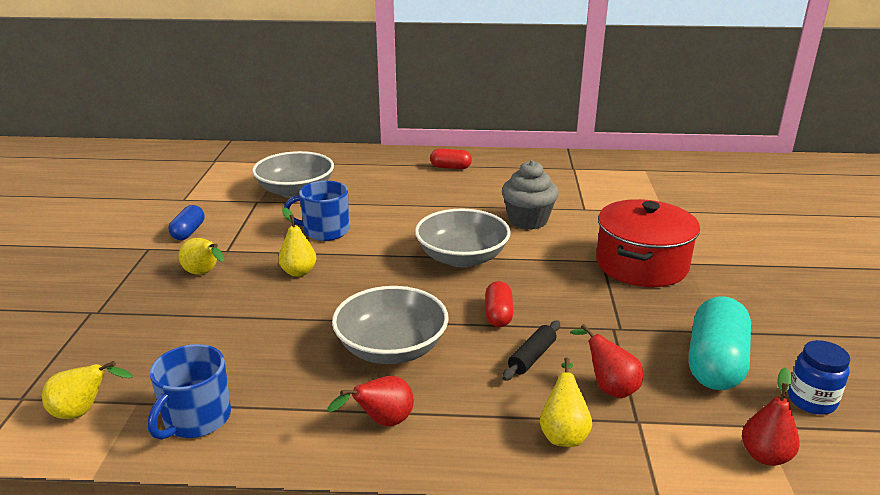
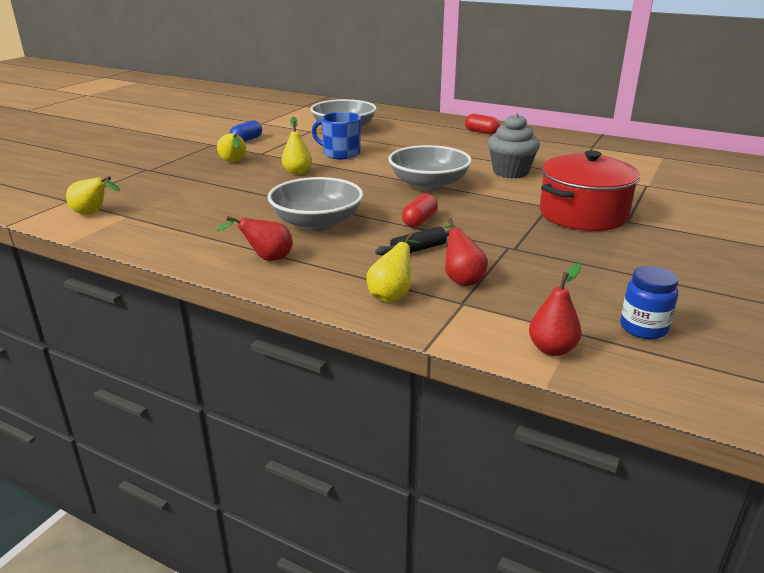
camera: 25 degrees right, 0 degrees up
(196, 419) = (152, 231): blue mug -> none
(715, 363) = (576, 285): turquoise capsule -> none

